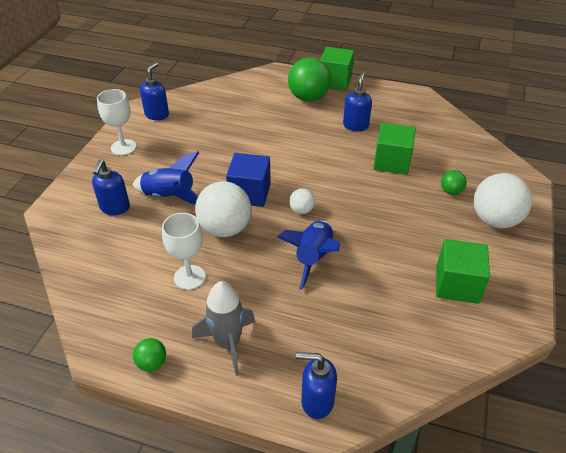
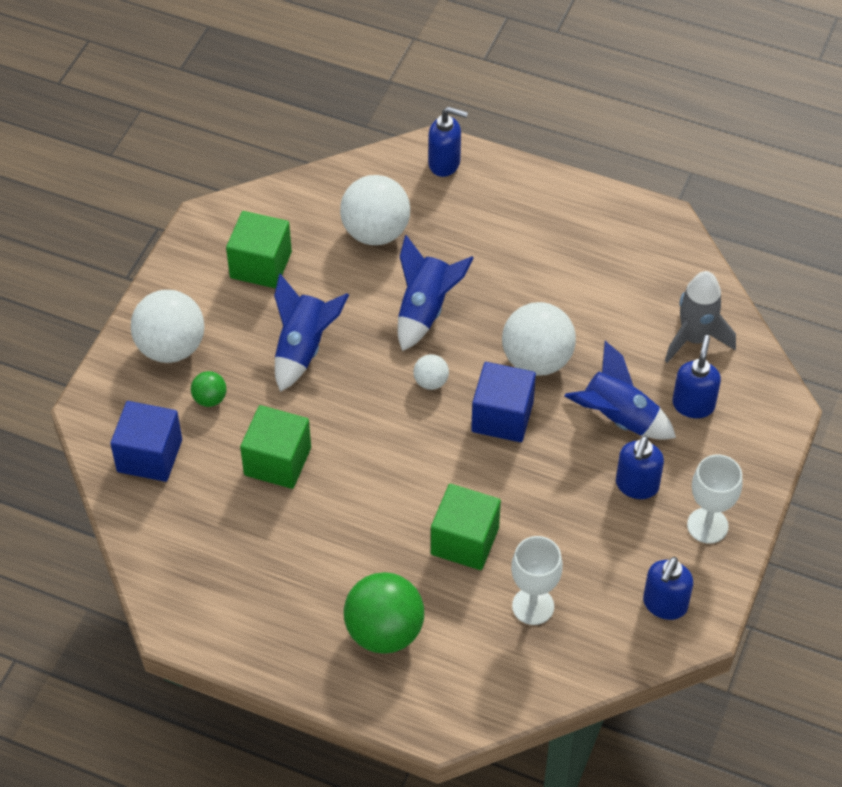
camera: 175 degrees left, 10 degrees up
(152, 363) = (609, 207): green ball -> none
(189, 277) = (579, 296): white goblet -> white goblet (533, 606)
(228, 343) = (531, 220): grey rocket -> grey rocket (694, 339)
(335, 81) = (323, 682): green cube -> green cube (464, 541)
(355, 125) = (314, 549): blue soap dispenser -> blue soap dispenser (636, 486)
(368, 321) = (375, 232): none -> white ball
(399, 225) = (303, 348): none -> blue rocket
(473, 160) = (149, 456): none -> blue cube

